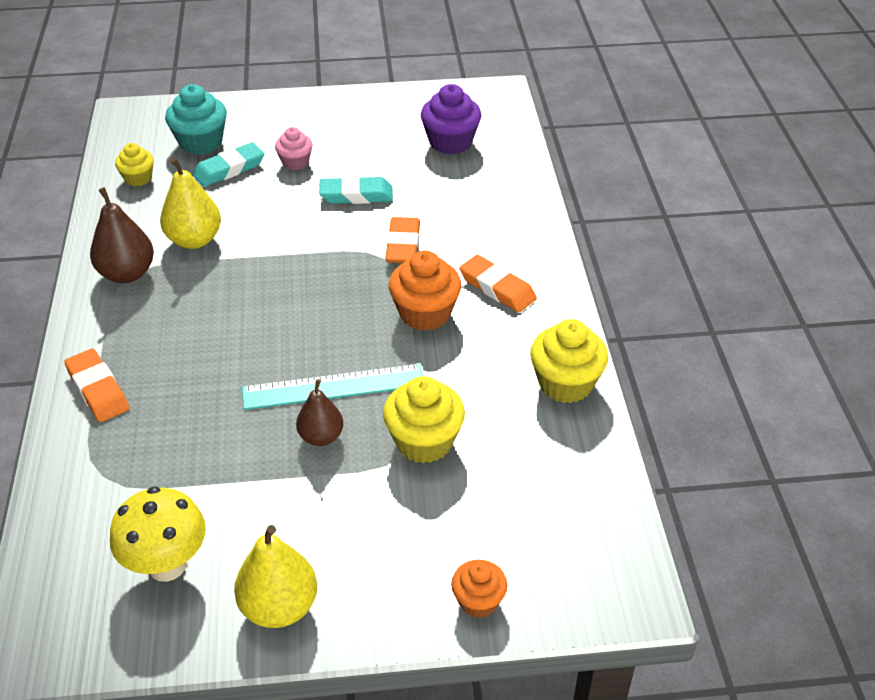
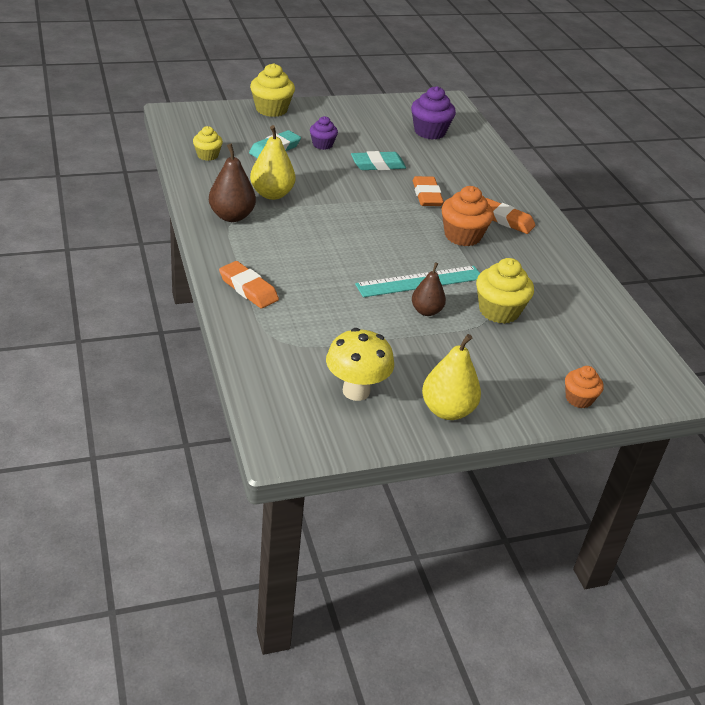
camera: 15 degrees left, 5 degrees down
(201, 142) = (244, 132): turquoise cupcake -> none
(295, 162) = (322, 144): pink cupcake -> purple cupcake
(565, 383) = (577, 274): yellow cupcake -> yellow cupcake (271, 109)

